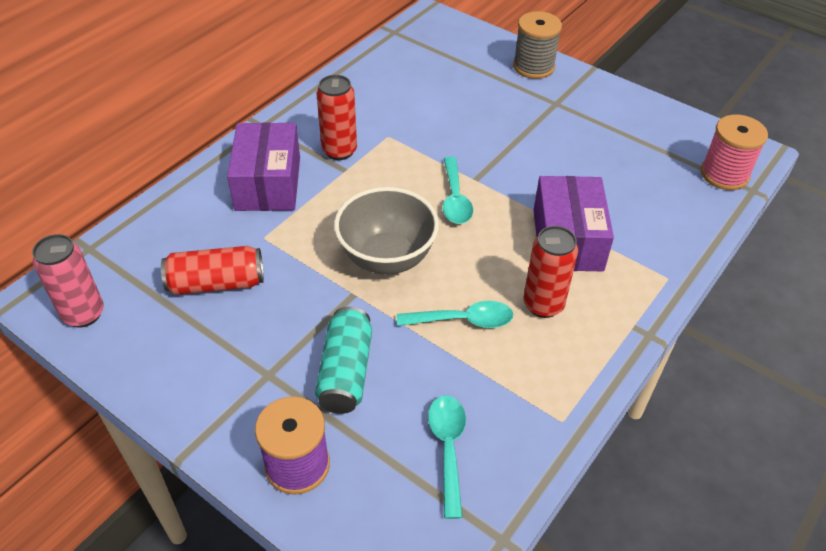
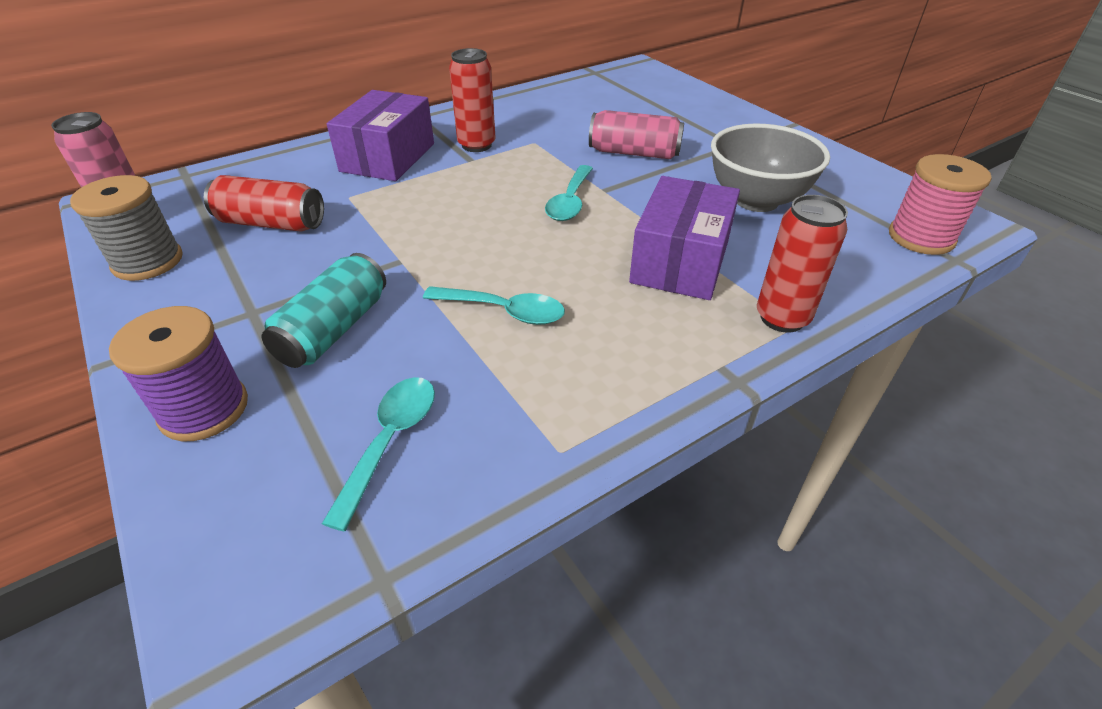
camera: 20 degrees right, 5 degrees down
(387, 258) = (459, 237): grey bowl -> grey bowl (756, 200)
(479, 131) = (634, 153): none -> pink can
(533, 67) = (725, 114): grey spool -> grey spool (148, 261)
(543, 305) = (612, 317): red can -> red can (782, 318)

